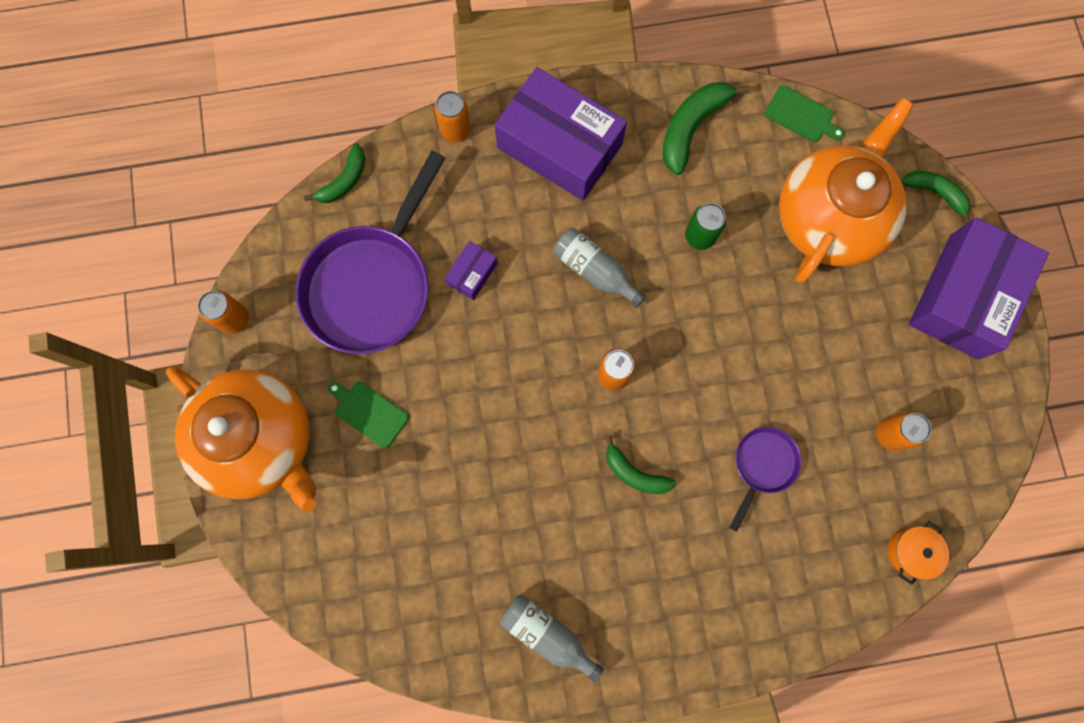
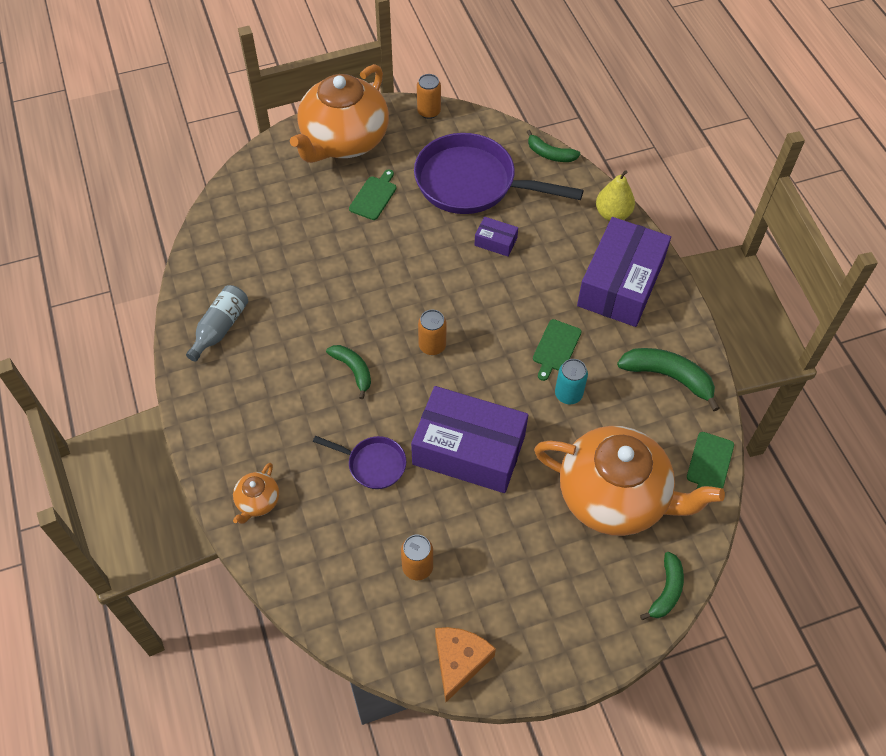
camera: 80 degrees right, 20 degrees down
(455, 130) = (612, 214): orange can -> yellow pear
(594, 271) = (517, 322): grey bottle -> none
(634, 473) = (353, 370): green banana -> green banana turned 120 degrees clockwise
(636, 236) = (556, 348): none -> green cutting board
(700, 236) = (568, 394): green can -> turquoise can
(795, 603) = (257, 501): none -> orange teapot
(910, 551) = (312, 593): orange pot -> none
(963, 296) = (566, 624): purple box -> purple box (469, 449)
(994, 408) = (459, 661): none -> orange cheese

